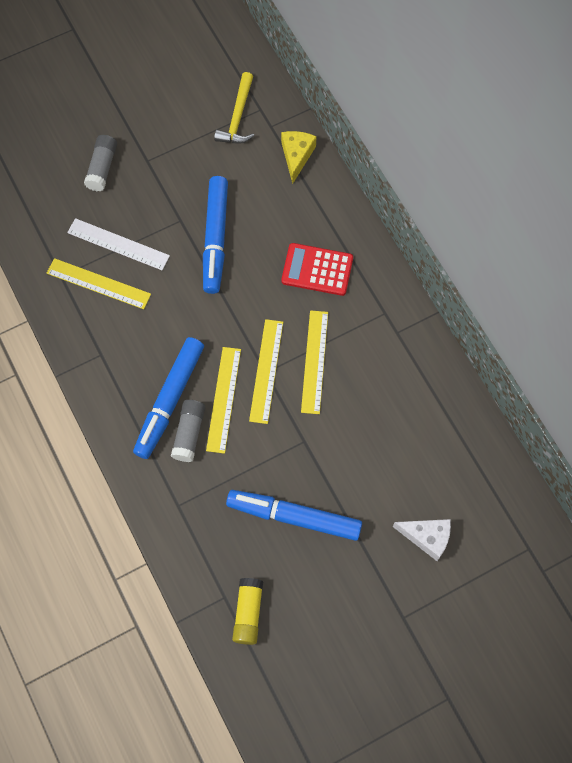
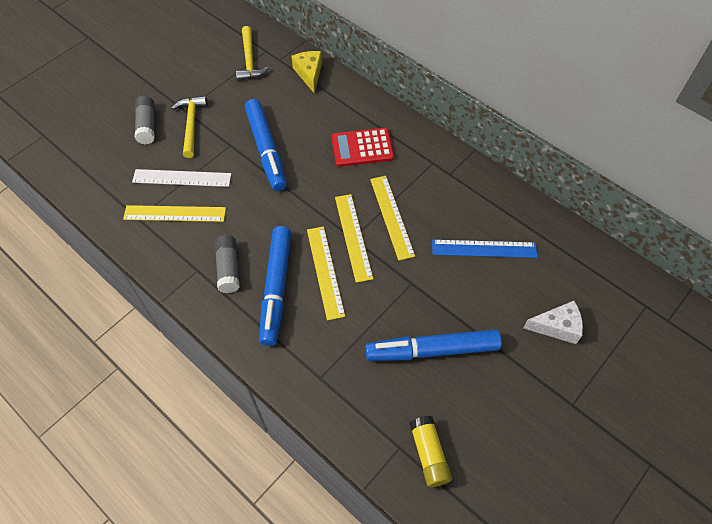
camera: 20 degrees left, 10 degrees down
(148, 182) = (191, 125): none -> yellow hammer
(189, 433) = (305, 310): grey glue stick -> grey glue stick (228, 269)
(393, 430) = (484, 249): none -> blue ruler

